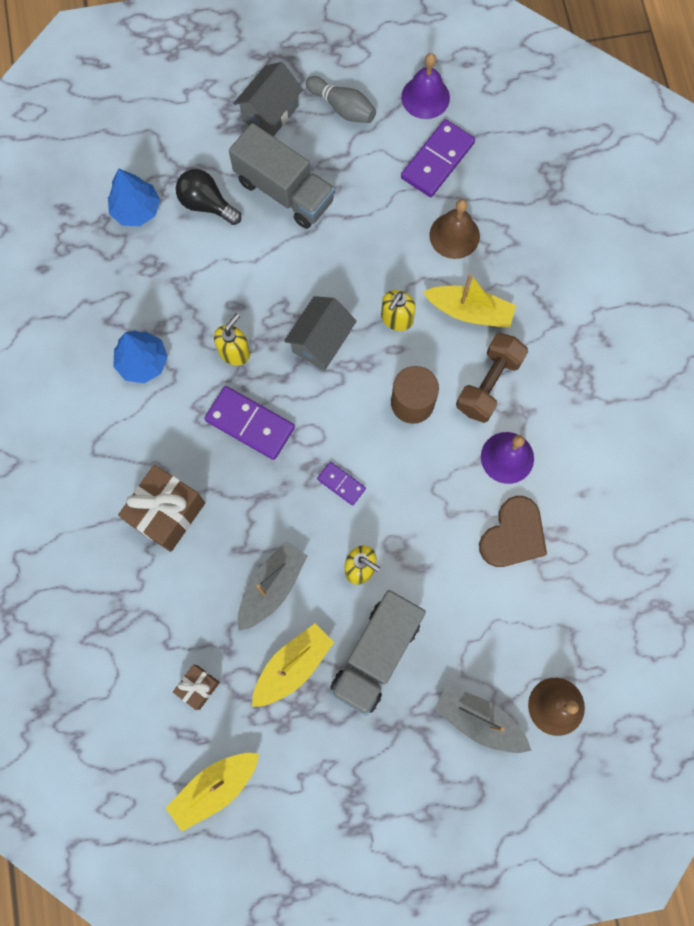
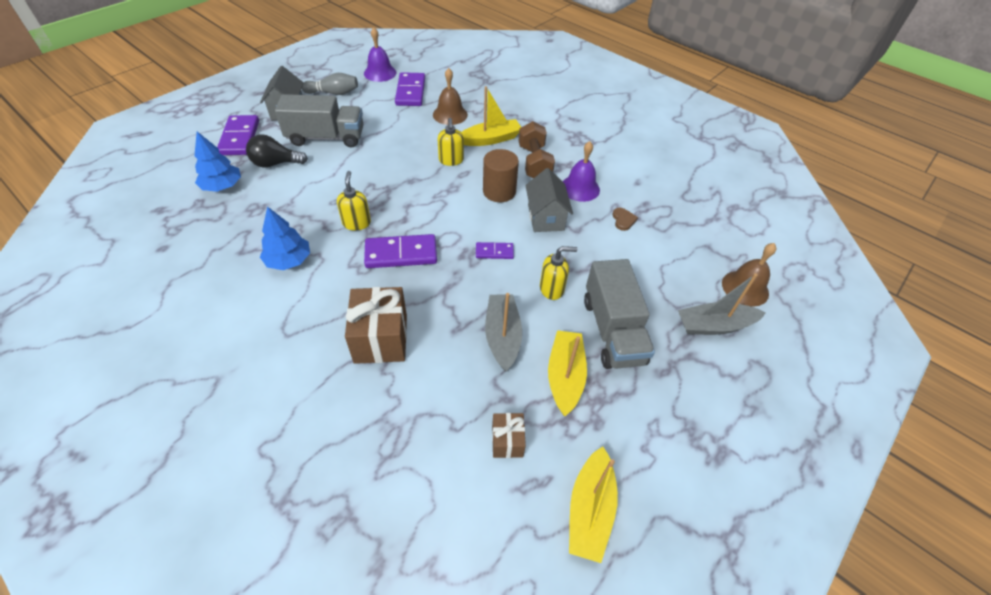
camera: 40 degrees left, 25 degrees down
(193, 134) = (240, 138): none -> purple domino
(321, 342) = (413, 191): grey house -> grey house (545, 217)
(513, 535) = (623, 220): brown heart -> brown heart, size x0.49

